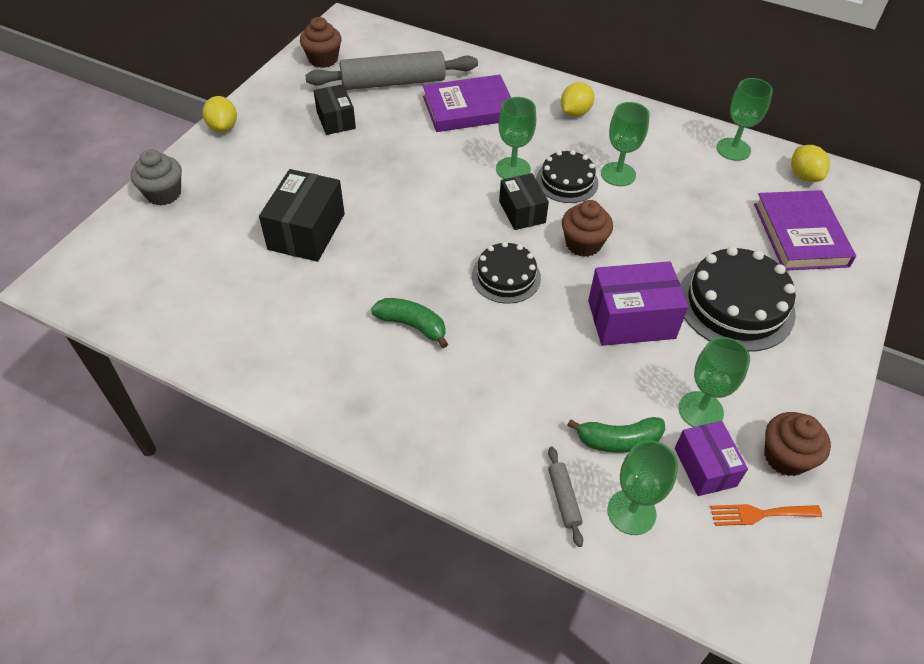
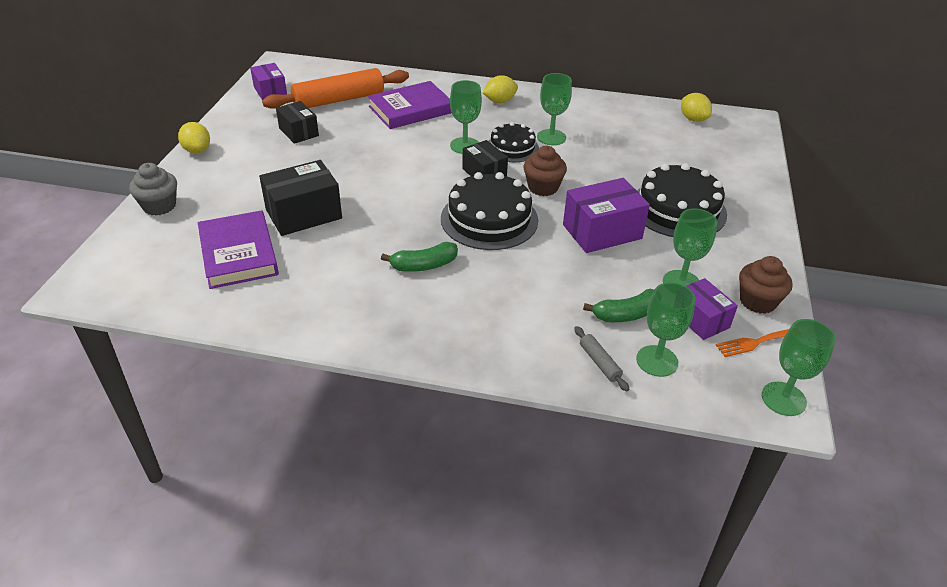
camera: 15 degrees left, 10 degrees down
(306, 231) = (303, 214): black box -> black box turned 60 degrees clockwise
(323, 59) = (270, 91): brown cupcake -> purple box
(393, 82) = (339, 100): grey rolling pin -> orange rolling pin
(412, 325) = (424, 265): green banana -> green banana turned 150 degrees clockwise
(506, 277) = (489, 219): black cake -> black cake, size x1.63
(575, 112) = (500, 101): yellow lemon -> yellow lemon turned 45 degrees clockwise
(733, 149) = (633, 109): green goblet -> green goblet (783, 399)
(800, 235) = (706, 156): purple book -> purple book (238, 254)

